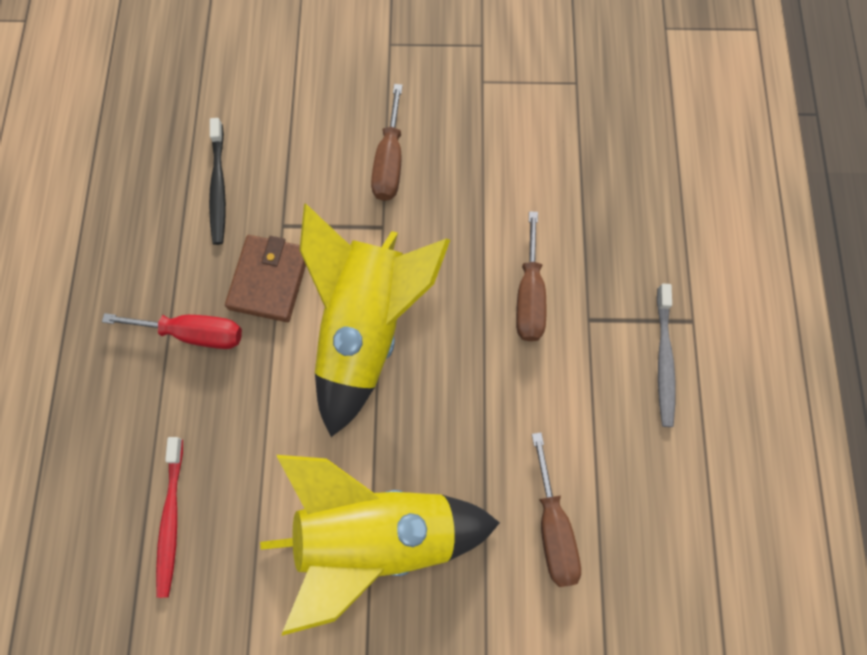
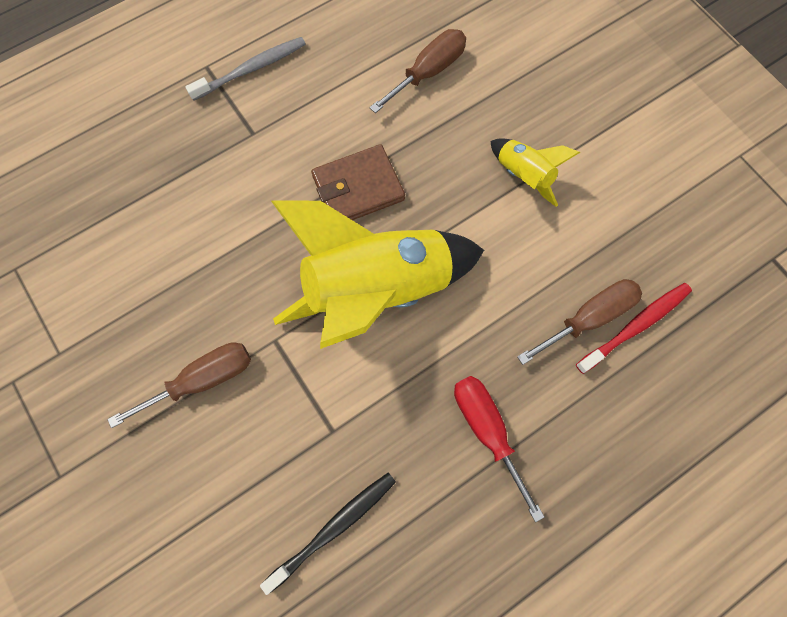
camera: 125 degrees left, 0 degrees up
(269, 280) = (392, 402): brown wallet -> brown wallet (358, 188)
(377, 534) = (523, 176): yellow rocket -> yellow rocket, size x0.46
(529, 296) = (261, 185): brown screwdriver -> brown screwdriver (588, 318)

